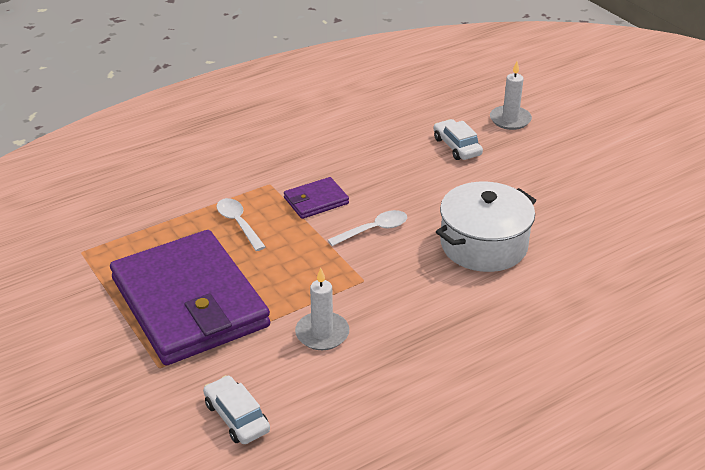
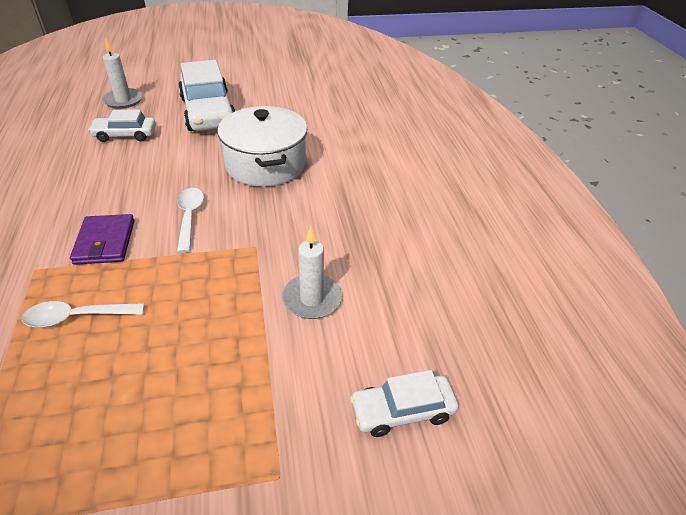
camera: 70 degrees left, 5 degrees up
(190, 302) = (181, 408): purple wallet -> none
(540, 175) = (208, 112): none -> white car

